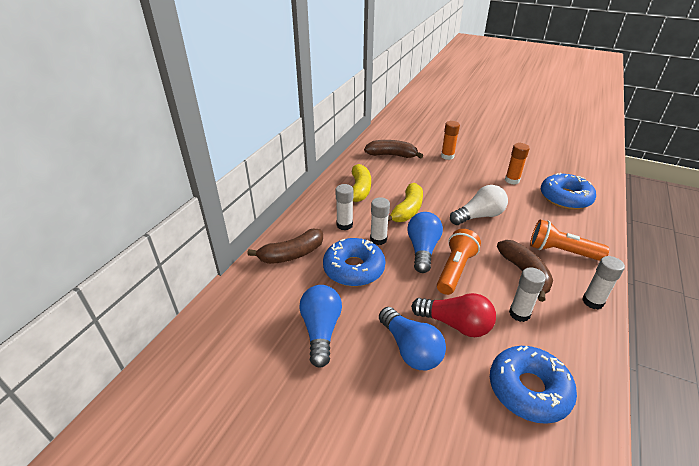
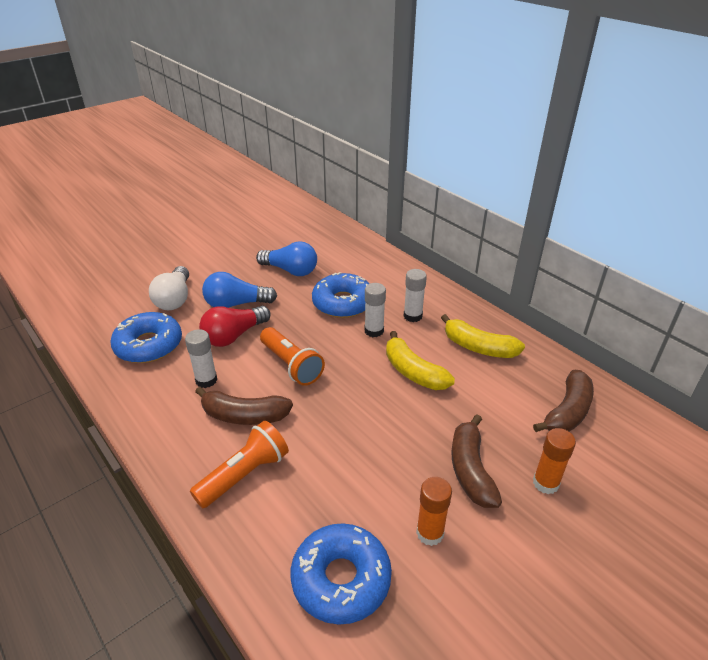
camera: 115 degrees right, 0 degrees up
(292, 254) = (387, 275): brown banana -> brown banana (470, 469)
(422, 249) = (337, 355): blue light bulb -> none
(479, 216) = (362, 433): white light bulb -> white light bulb (175, 299)
(592, 301) = (165, 446): white glue stick -> none

